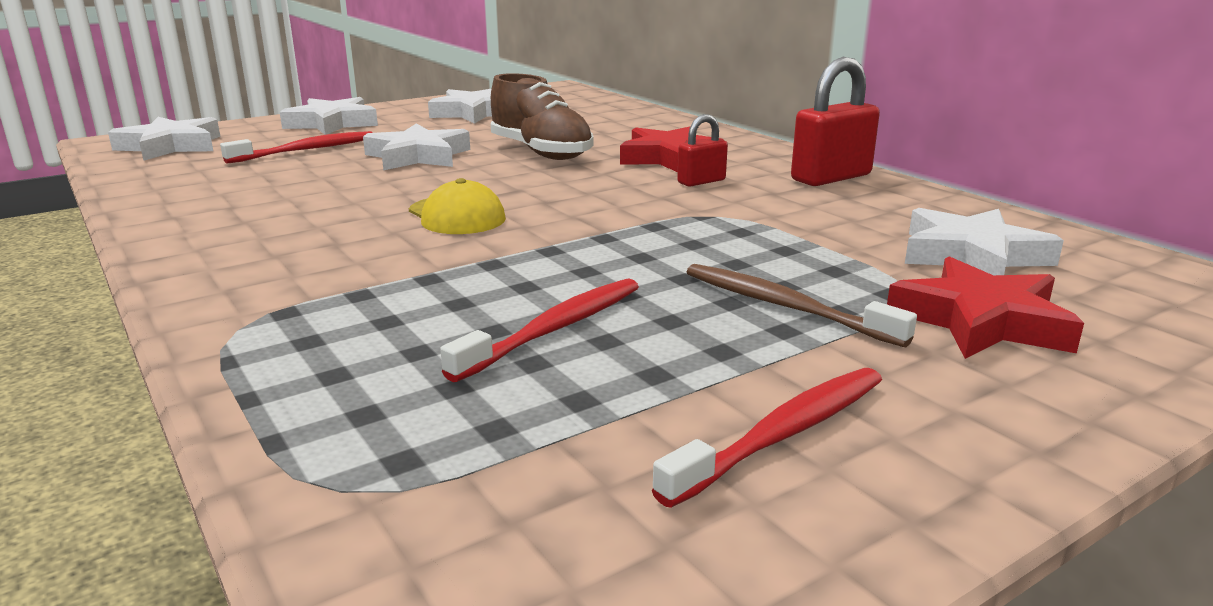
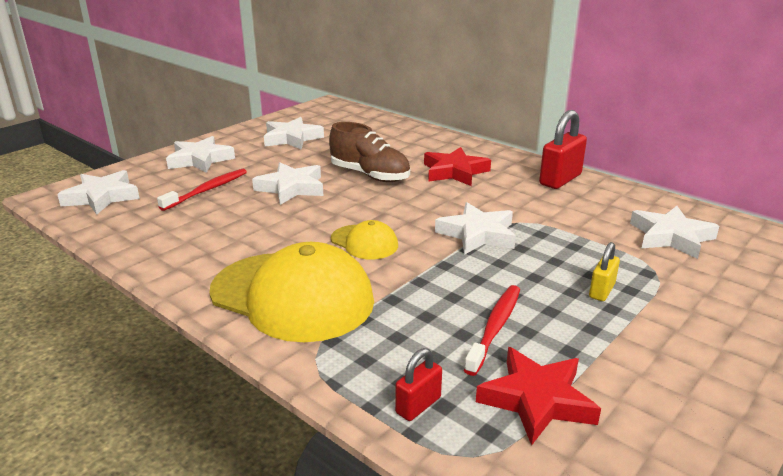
camera: 15 degrees left, 5 degrees up
(288, 259) = (292, 296): none -> yellow cap
(638, 223) = (477, 234): none -> white star
(701, 181) = (488, 192): red padlock -> red padlock (418, 405)
(783, 434) = (655, 379): red toothbrush -> none
(785, 306) = (601, 291): brown toothbrush -> yellow padlock
(981, 321) = (701, 286): red star -> red star (537, 400)

